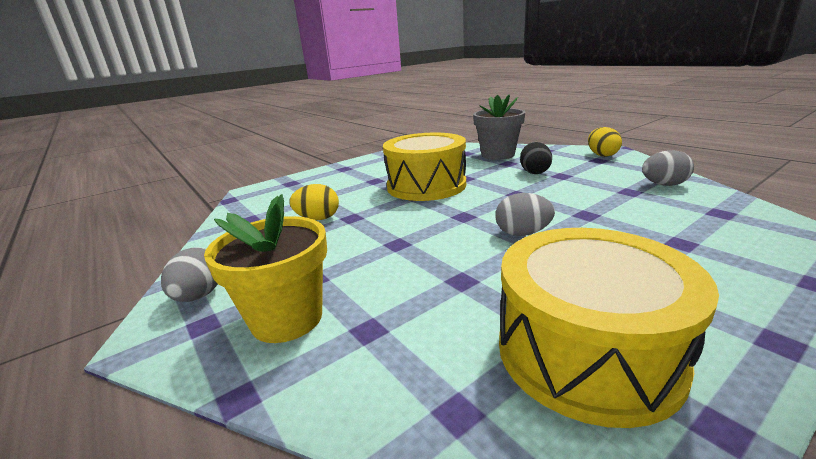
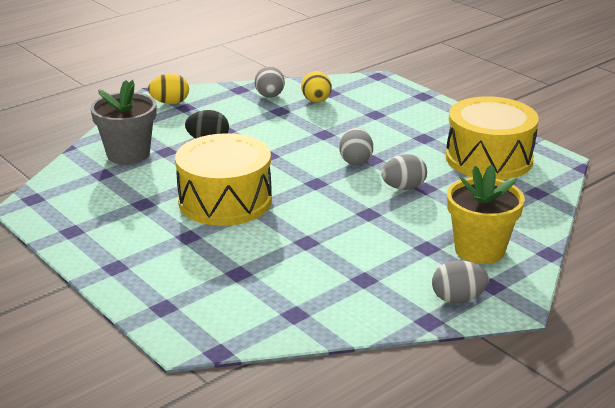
camera: 95 degrees left, 5 degrees up
(318, 218) = (305, 262): yellow egg -> yellow egg (316, 101)
(458, 264) = (403, 188): none -> grey egg

